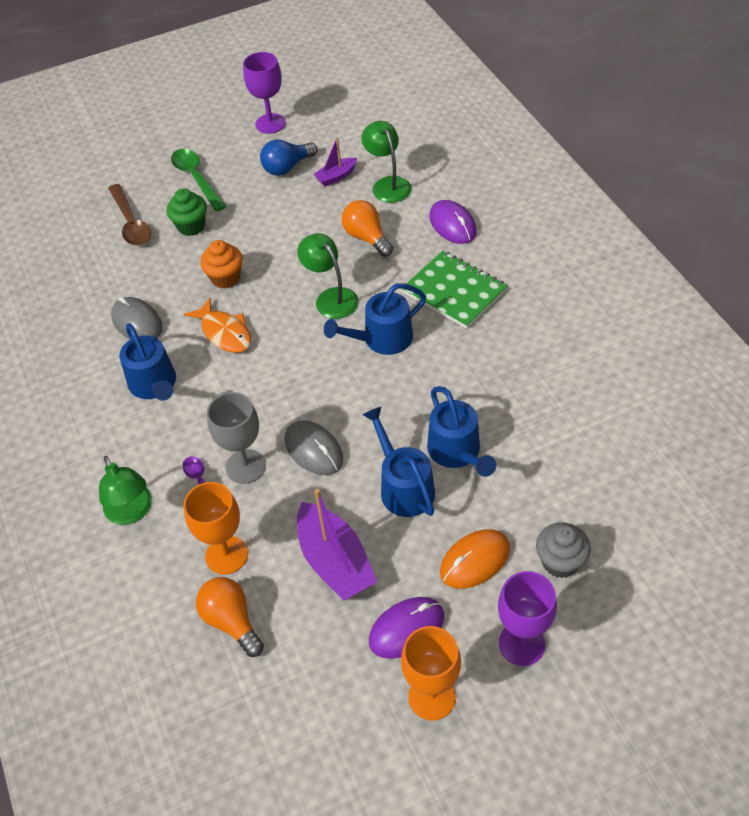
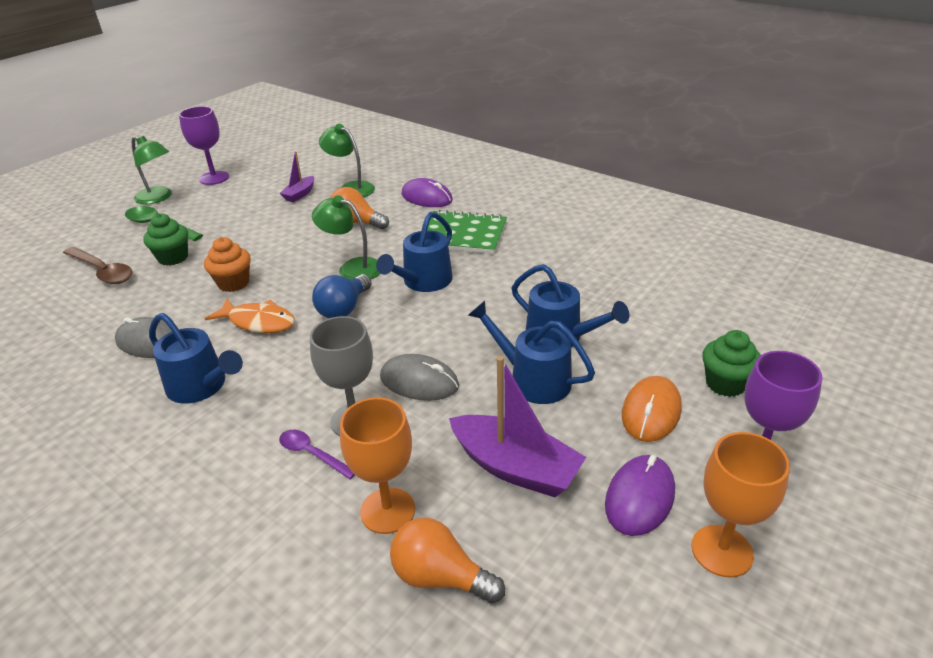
camera: 30 degrees left, 15 degrees down
(132, 512) = (239, 514): green lamp -> green lamp (158, 198)
(287, 167) = (248, 199): blue light bulb -> blue light bulb (344, 309)
(560, 562) = (725, 383): grey cupcake -> green cupcake

